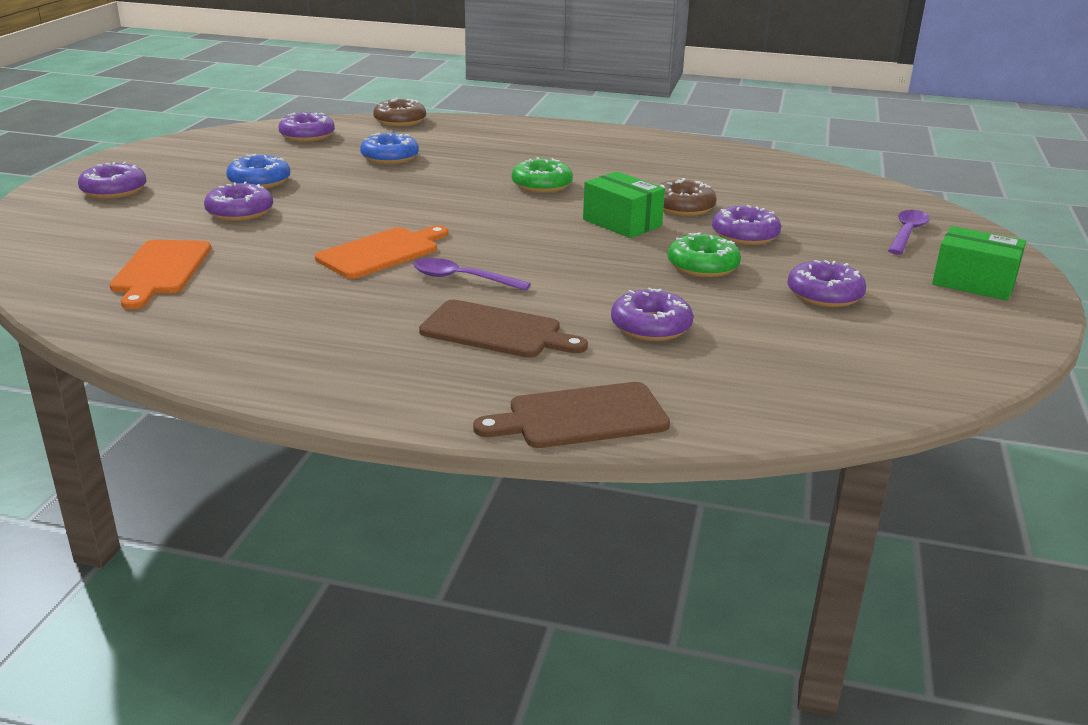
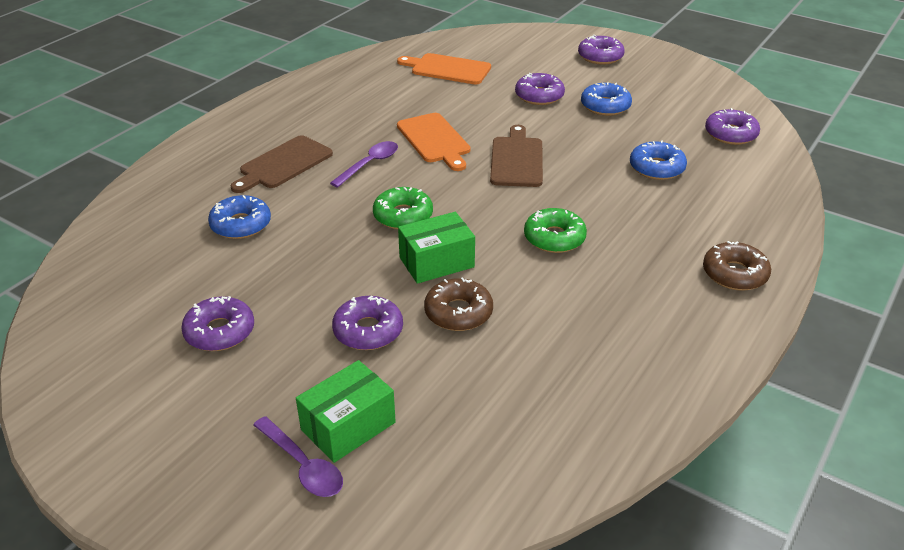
camera: 110 degrees right, 10 degrees up
(400, 121) = (783, 188): brown donut -> brown donut (734, 274)
(580, 417) = (163, 173): brown cutting board -> brown cutting board (517, 159)
(651, 326) = (241, 225): purple donut -> blue donut
(702, 266) = (319, 281): green donut -> green donut (403, 216)
(973, 283) = (163, 452): green box -> green box (348, 426)

